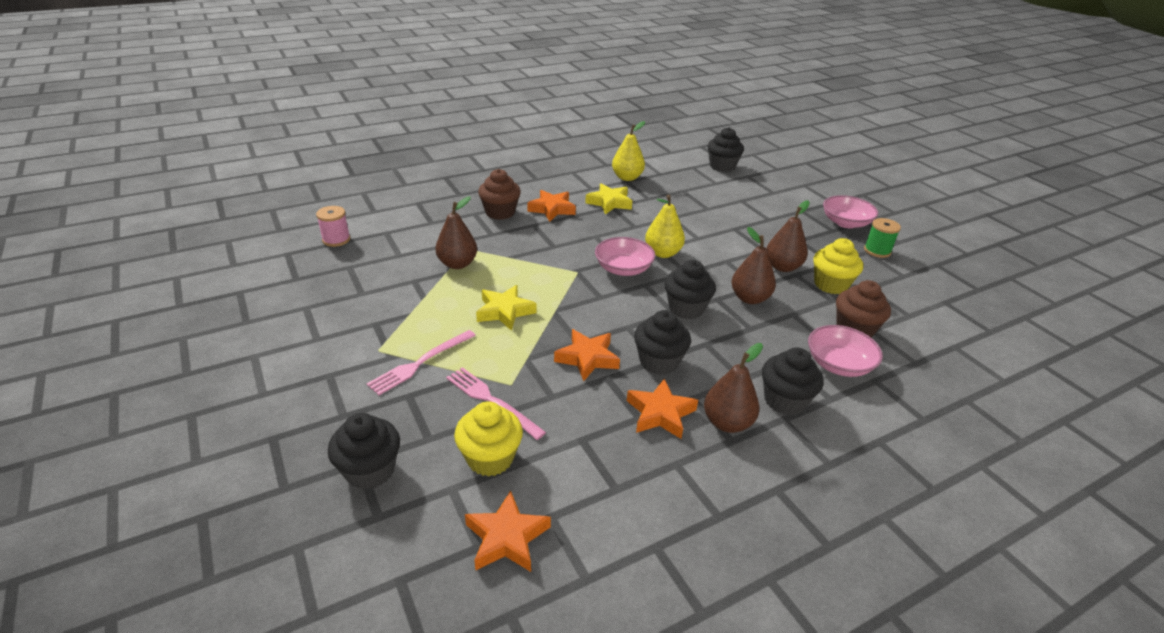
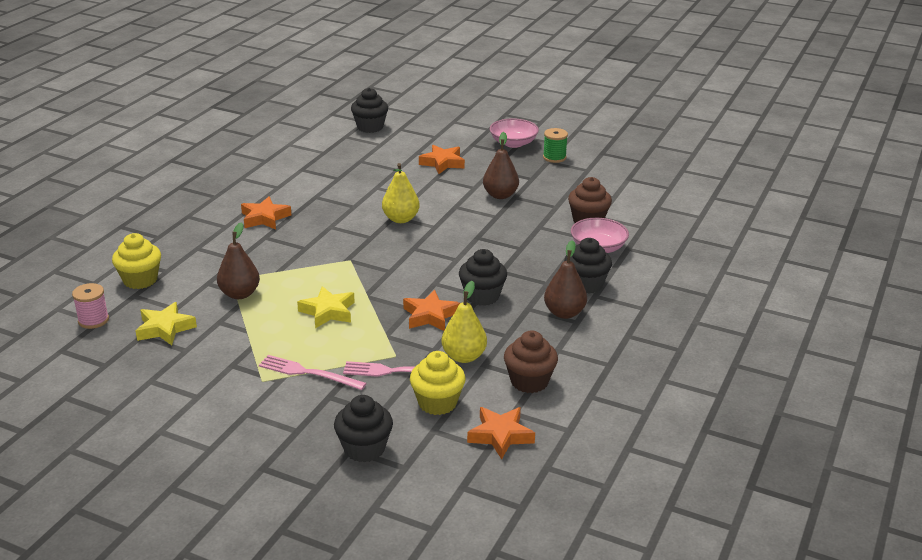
camera: 35 degrees left, 5 degrees down
(421, 363) = (309, 373): pink fork -> pink fork turned 105 degrees clockwise
(500, 212) = (220, 238): brown cupcake -> brown cupcake (529, 381)
(609, 203) = (309, 194): yellow star -> yellow star (165, 328)
(623, 269) = (383, 243): pink bowl -> none
(627, 177) = (298, 166): yellow pear -> yellow pear (464, 356)
(660, 413) = (517, 327): orange star -> orange star (442, 163)
(686, 308) = (462, 253): black cupcake -> none
(749, 298) = (499, 227): brown pear -> none
(831, 285) = (545, 195): yellow cupcake -> yellow cupcake (140, 280)

